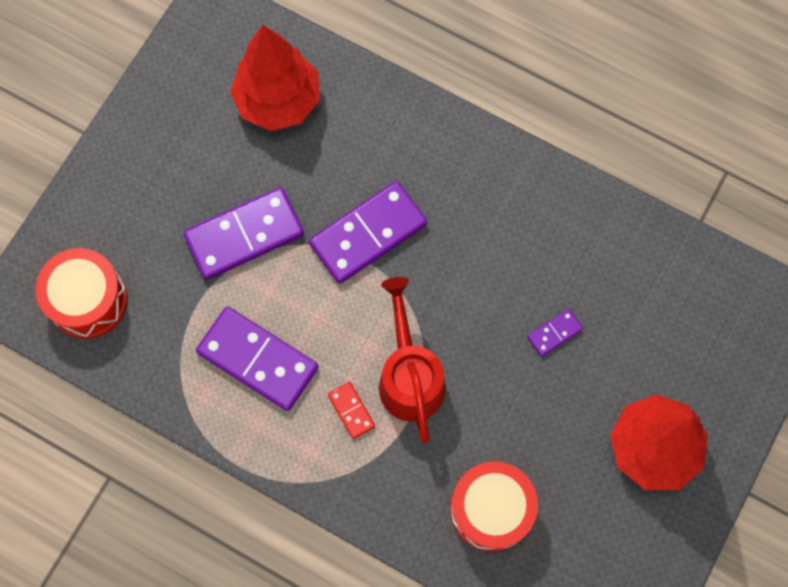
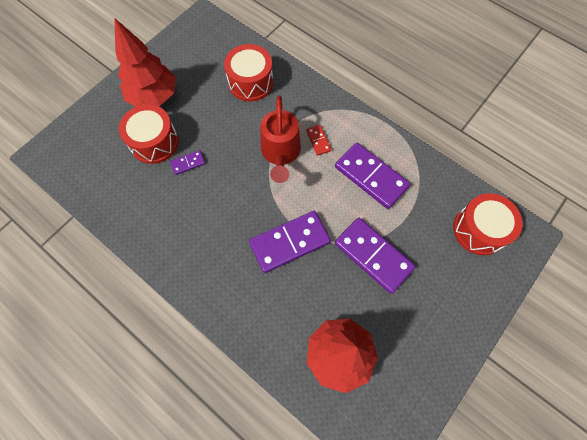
camera: 170 degrees left, 5 degrees down
(244, 235) = (373, 256): purple domino -> purple domino turned 60 degrees clockwise
(621, 360) = (154, 142): none -> red drum

